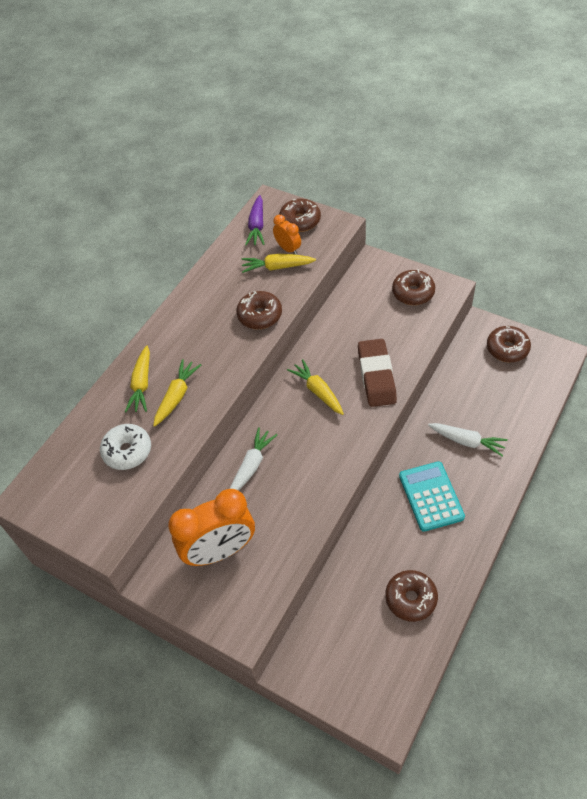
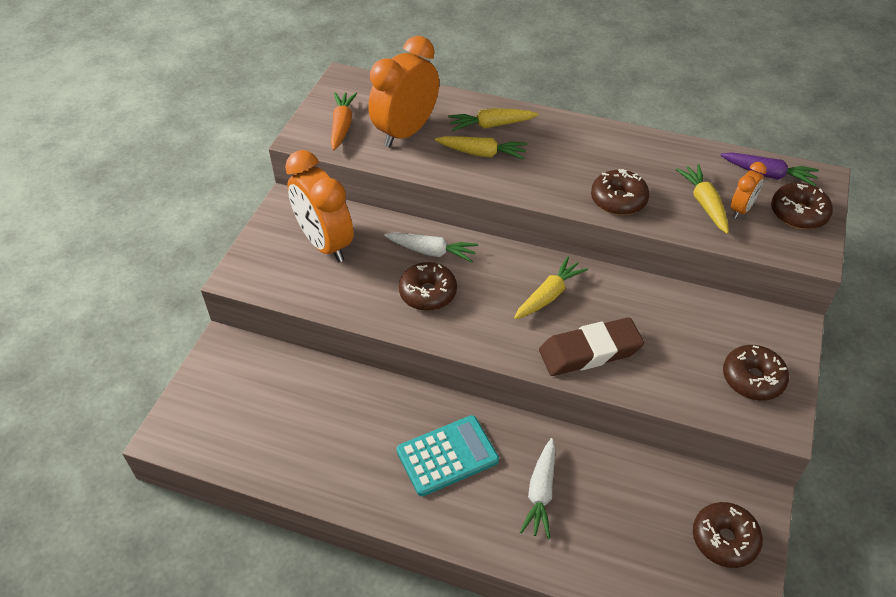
camera: 75 degrees right, 5 degrees down
(99, 505) = (342, 126): none -> orange carrot
(127, 451) = (406, 132): white donut -> orange clock
(257, 226) = (768, 174): purple carrot -> purple carrot turned 150 degrees counterclockwise
(411, 599) = (307, 445): brown donut -> brown donut (428, 293)

